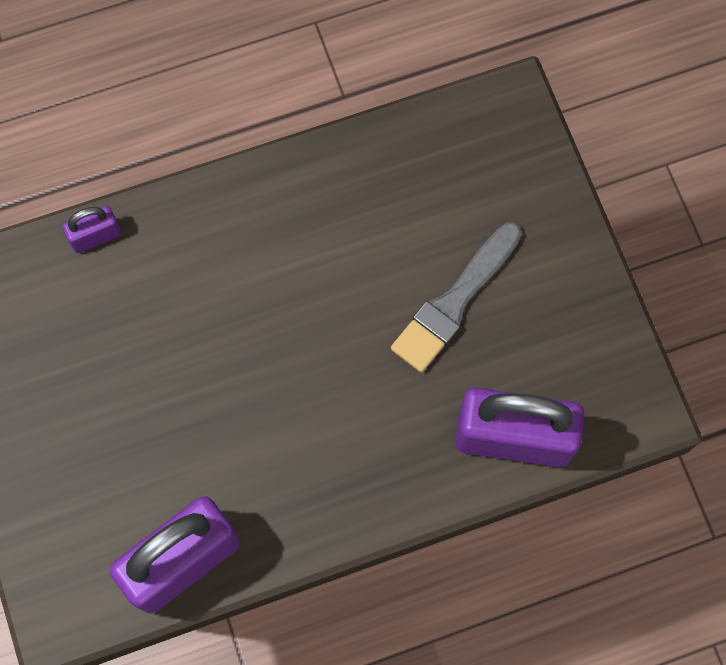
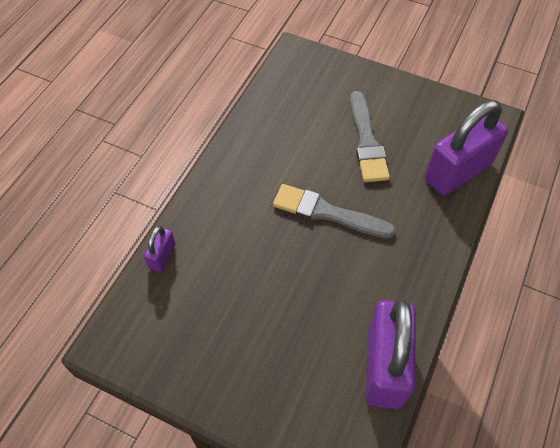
camera: 45 degrees left, 15 degrees down
(311, 347) = (327, 213): none -> grey brush

